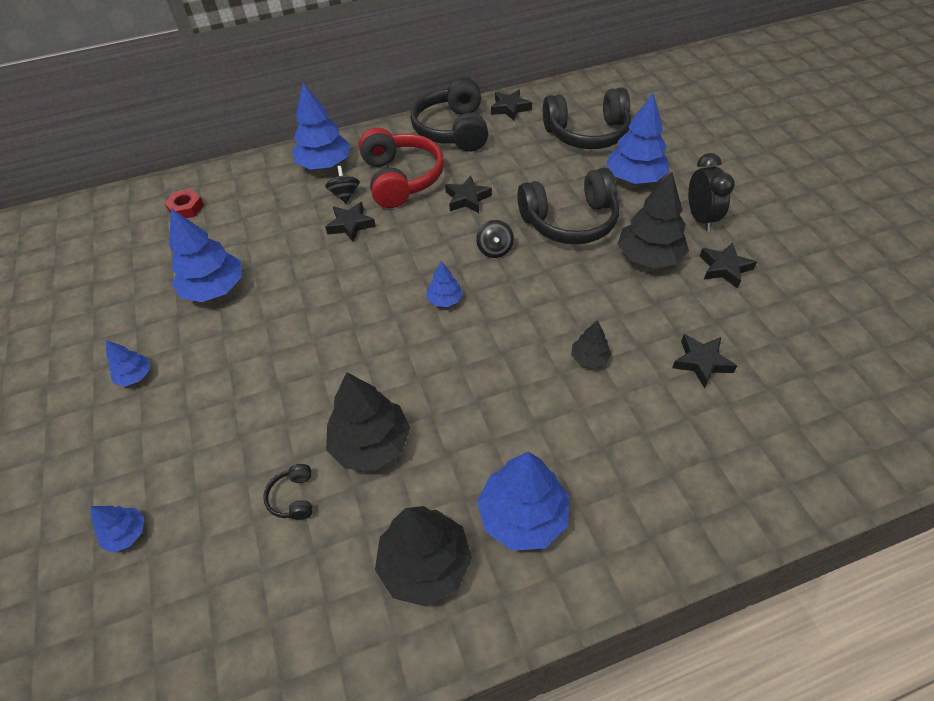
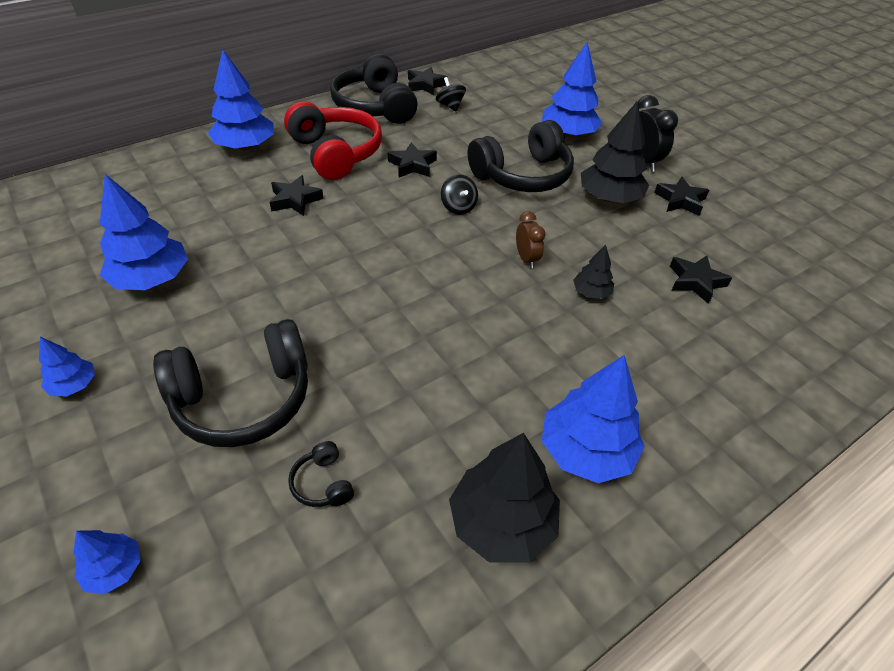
camera: 20 degrees left, 5 degrees down
(186, 208) = (90, 202): red nut -> none
(345, 195) = (278, 173): black spinning top -> black spinning top (450, 106)
(371, 443) = (395, 409): black tree -> none
(445, 300) = (424, 258): blue tree -> none
(540, 313) = (526, 259): none -> brown clock
(587, 134) = (508, 101): black headphones -> black headphones (244, 398)

